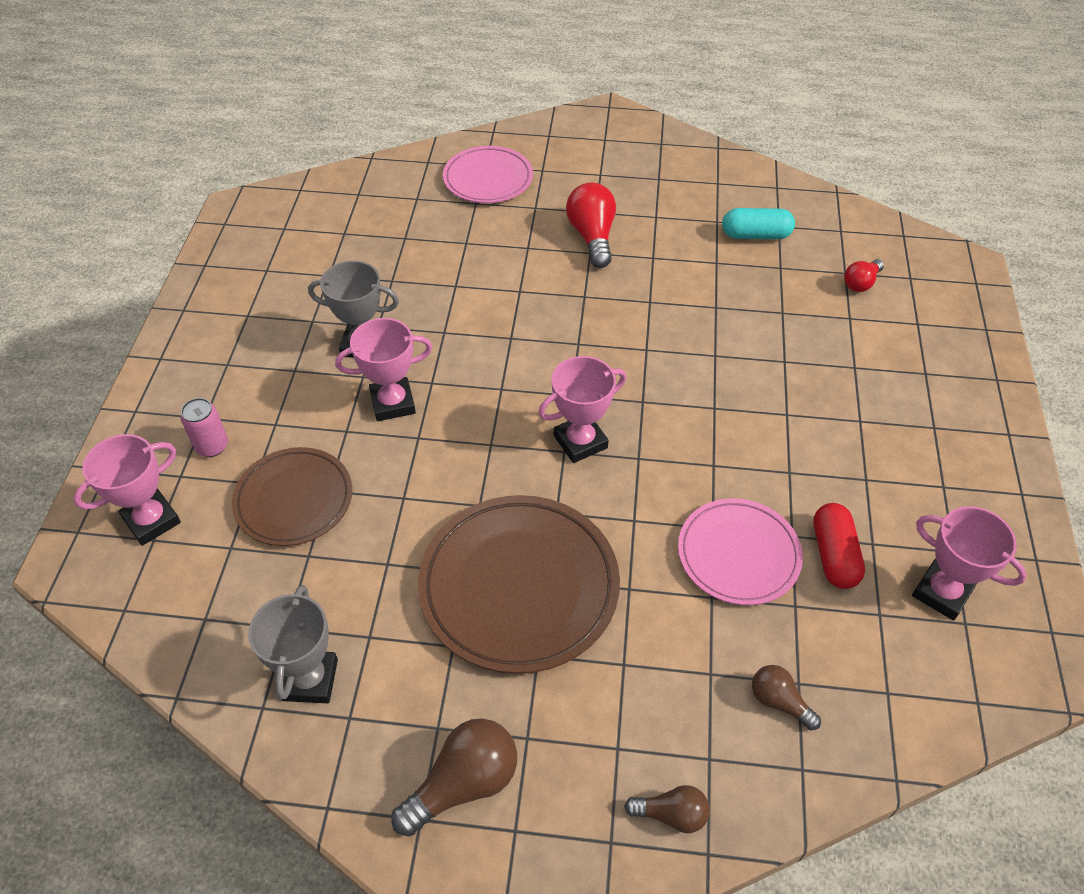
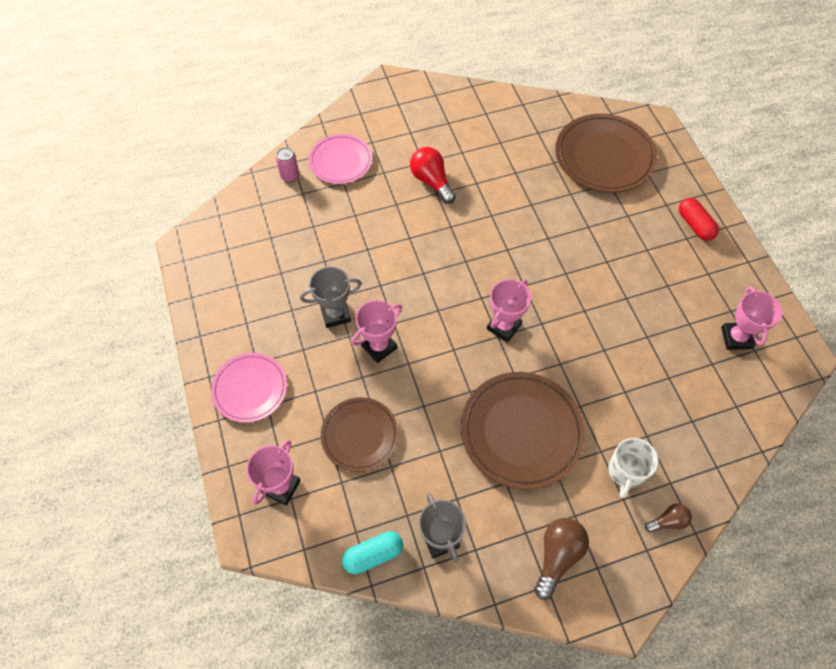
camera: 25 degrees left, 10 degrees up
(212, 446) = (285, 422): pink can -> pink can (290, 176)
(646, 709) = (626, 471): none -> white mug
(738, 554) = (626, 360): pink plate -> pink plate (250, 389)
(755, 235) = (528, 144): turquoise capsule -> turquoise capsule (373, 555)
(779, 702) = (688, 436): brown light bulb -> none
(833, 555) = (673, 339): red capsule -> red capsule (694, 225)
(861, 283) = (604, 157): red light bulb -> brown plate
(941, 593) = (736, 338): pink trophy -> pink trophy turned 75 degrees clockwise

